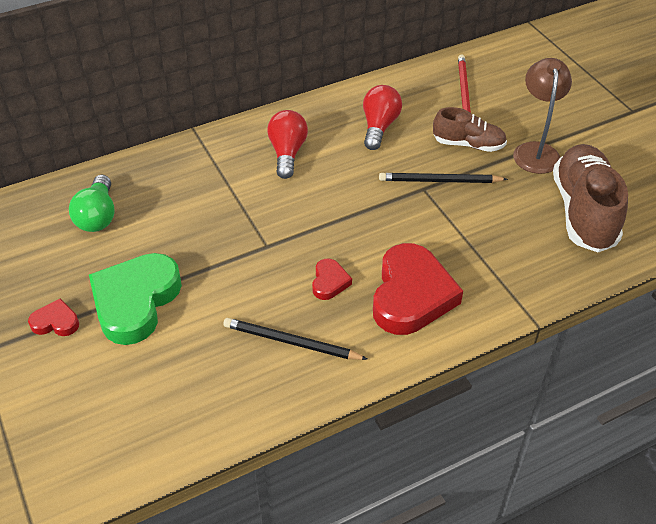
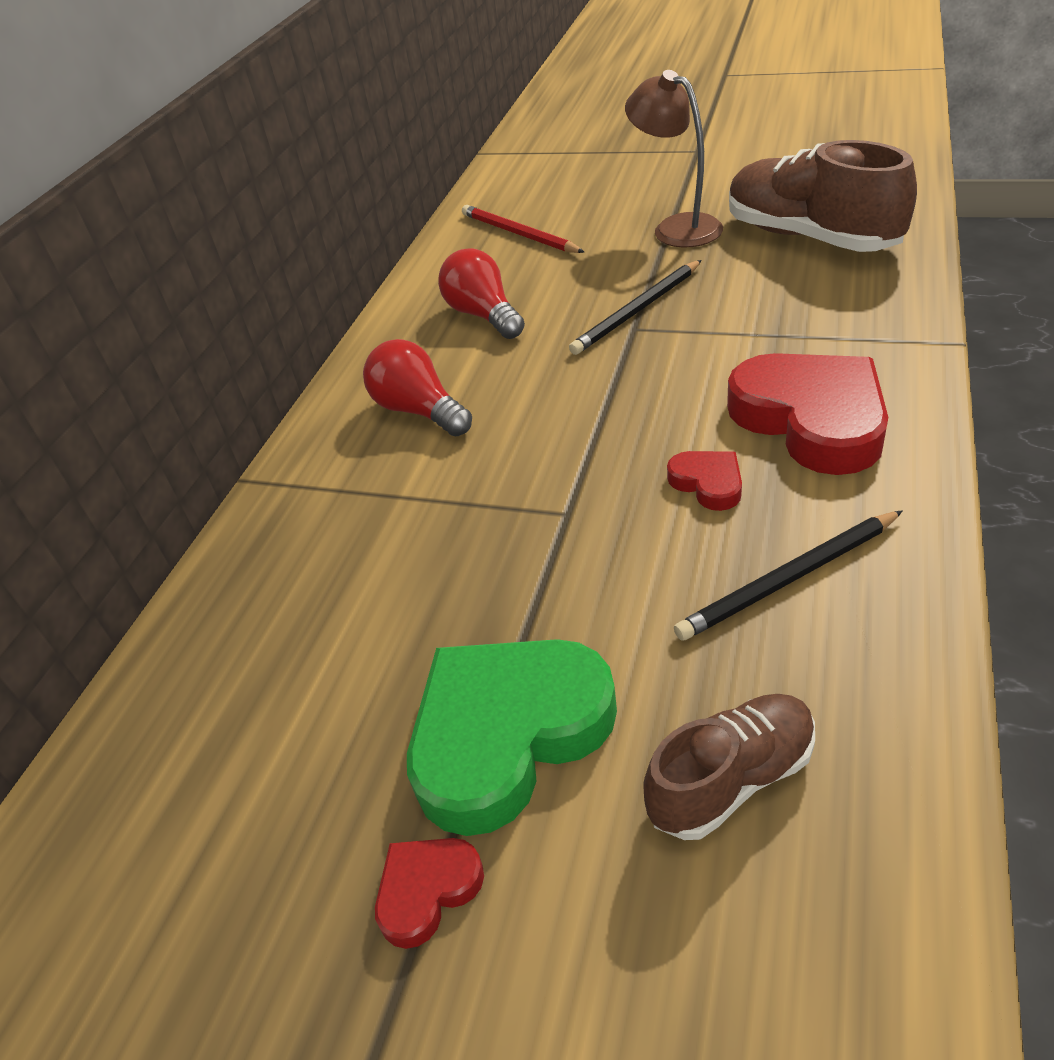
camera: 40 degrees left, 5 degrees down
(98, 216) = (258, 686): green light bulb -> none
(135, 301) = (507, 734): green heart -> green heart turned 75 degrees clockwise
(468, 144) = (605, 265): brown shoe -> brown shoe (731, 779)

